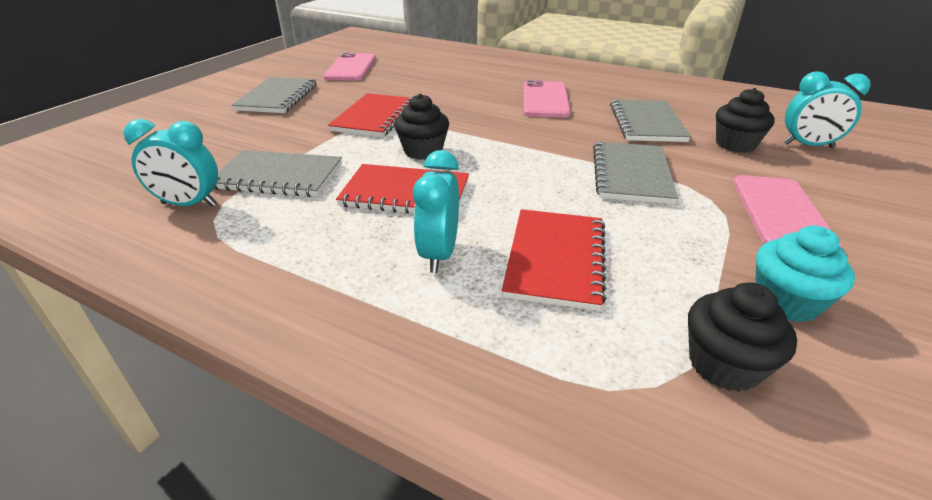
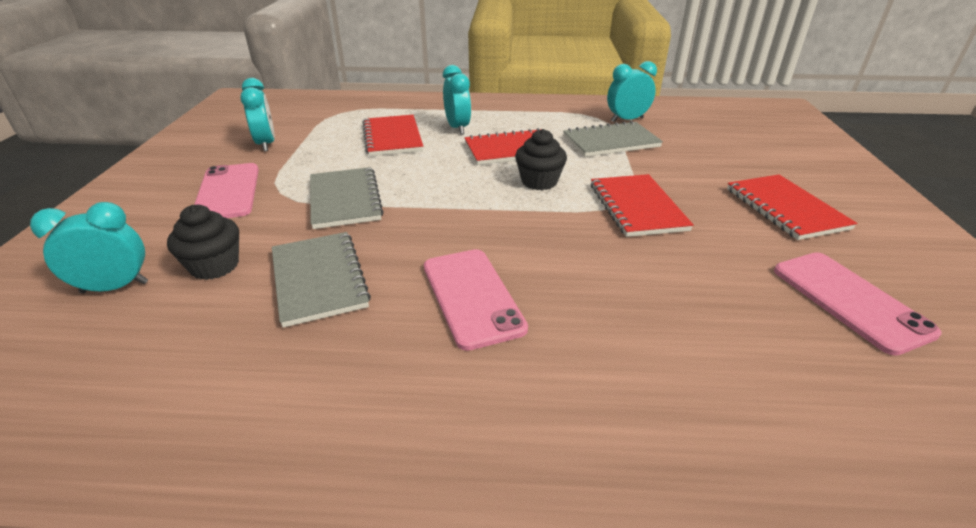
camera: 155 degrees right, 0 degrees up
(277, 97) = (785, 208): grey notebook -> red notebook
(724, 365) = (310, 121): black cupcake -> none
(786, 302) = (266, 144): turquoise cupcake -> turquoise clock

